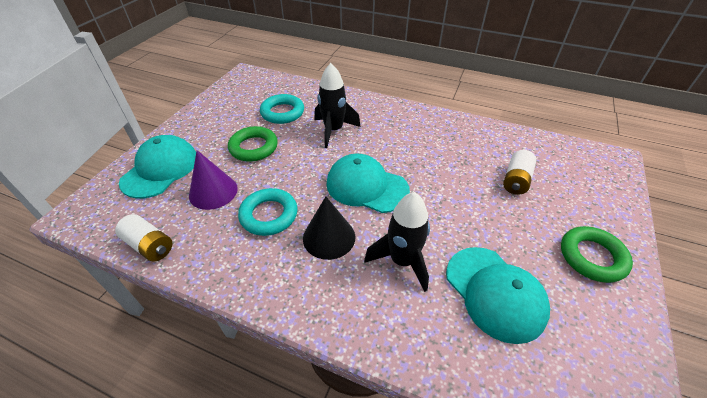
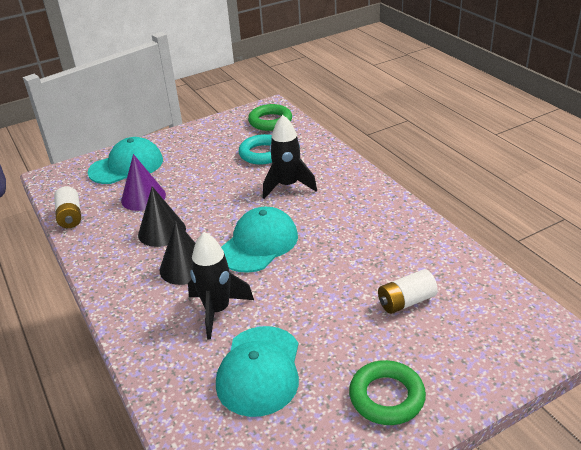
camera: 40 degrees right, 10 degrees down
(253, 147) = (207, 175): green ring -> green ring (270, 121)
(269, 215) = (162, 231): turquoise ring -> black cone
(366, 186) = (258, 244): turquoise cap -> turquoise cap turned 60 degrees clockwise

